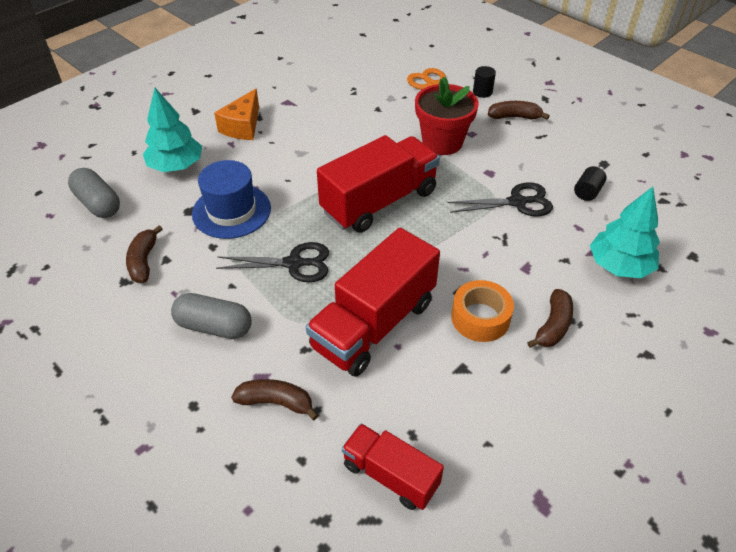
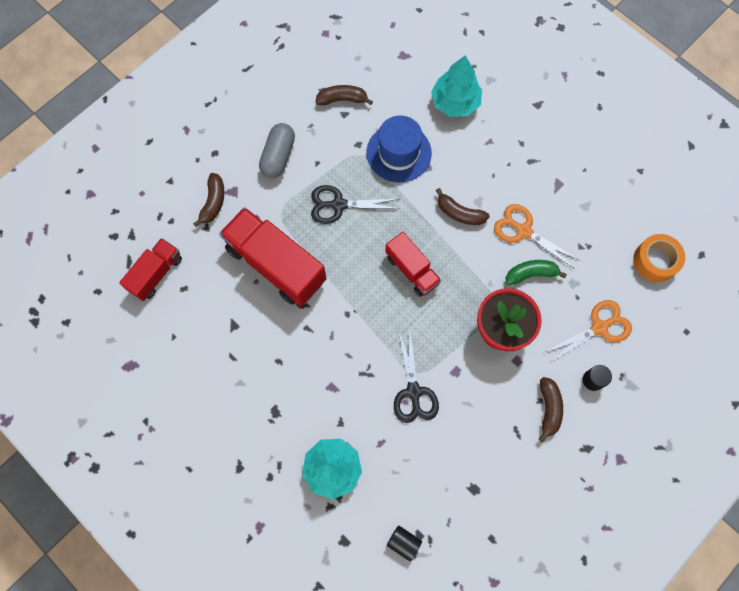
camera: 90 degrees right, 25 degrees up
(98, 204) = (406, 54): grey capsule -> none
(242, 126) = (515, 148): orange cheese -> none
(294, 263) = (338, 205): black scissors -> black scissors turned 90 degrees clockwise
(336, 124) = (523, 231): none -> orange scissors
(379, 202) = (412, 270): red truck -> red truck, size x0.58
(382, 122) = (531, 274): none -> green banana
(480, 318) = (279, 343): orange tape -> orange tape (655, 261)
(553, 326) = (269, 398): brown banana -> brown banana (459, 213)
(587, 192) = (429, 462): black cylinder -> black cylinder (403, 542)

